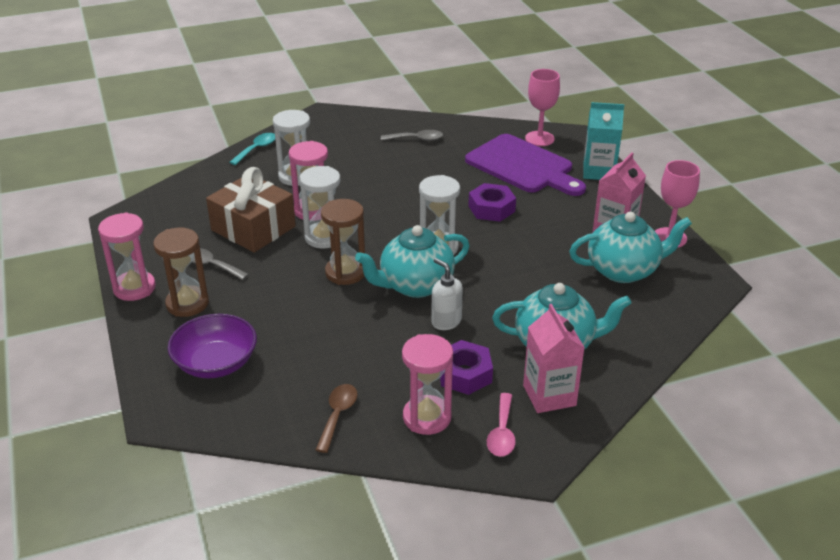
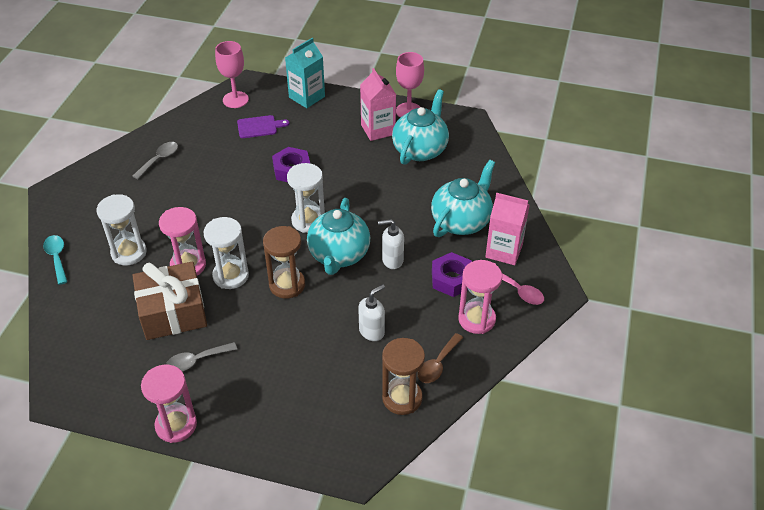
camera: 55 degrees left, 10 degrees up
(187, 304) = (232, 397): brown hourglass -> brown hourglass (402, 398)
(216, 363) = (322, 410): purple bowl -> none
(338, 415) = (437, 364): brown spoon -> brown spoon turned 105 degrees counterclockwise
(339, 350) = (372, 331): none -> white soap dispenser
(523, 166) = (259, 127): purple cutting board -> purple cutting board, size x0.47

